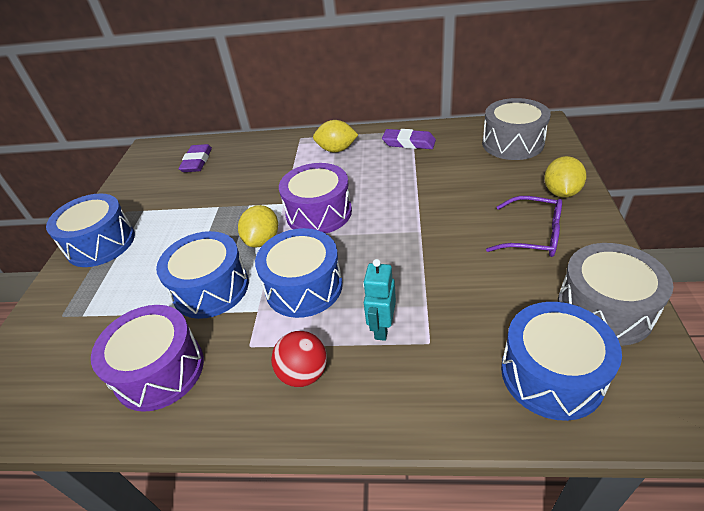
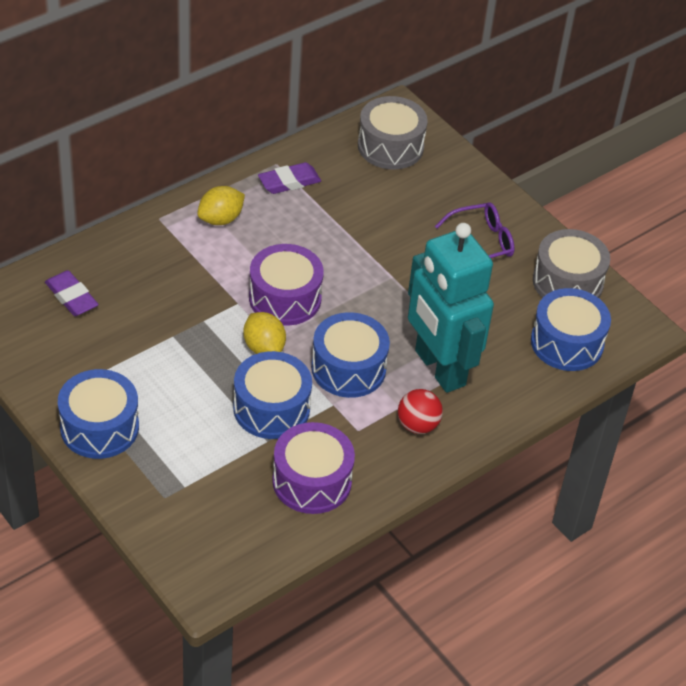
camera: 50 degrees left, 5 degrees up
(382, 328) = (439, 368): turquoise robot -> turquoise robot, size x2.42
(561, 192) = (472, 190): yellow lemon -> none

